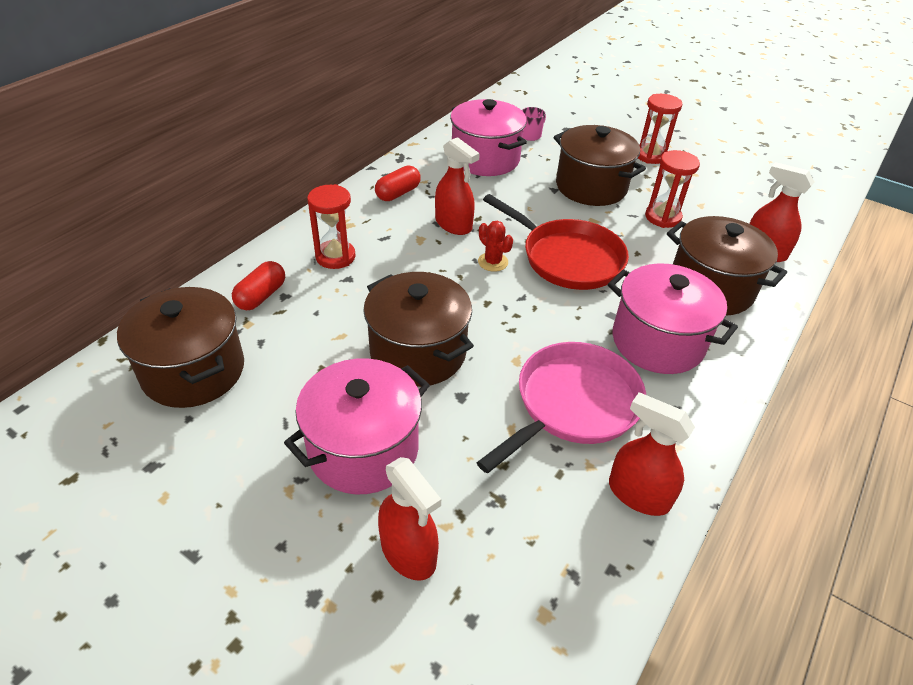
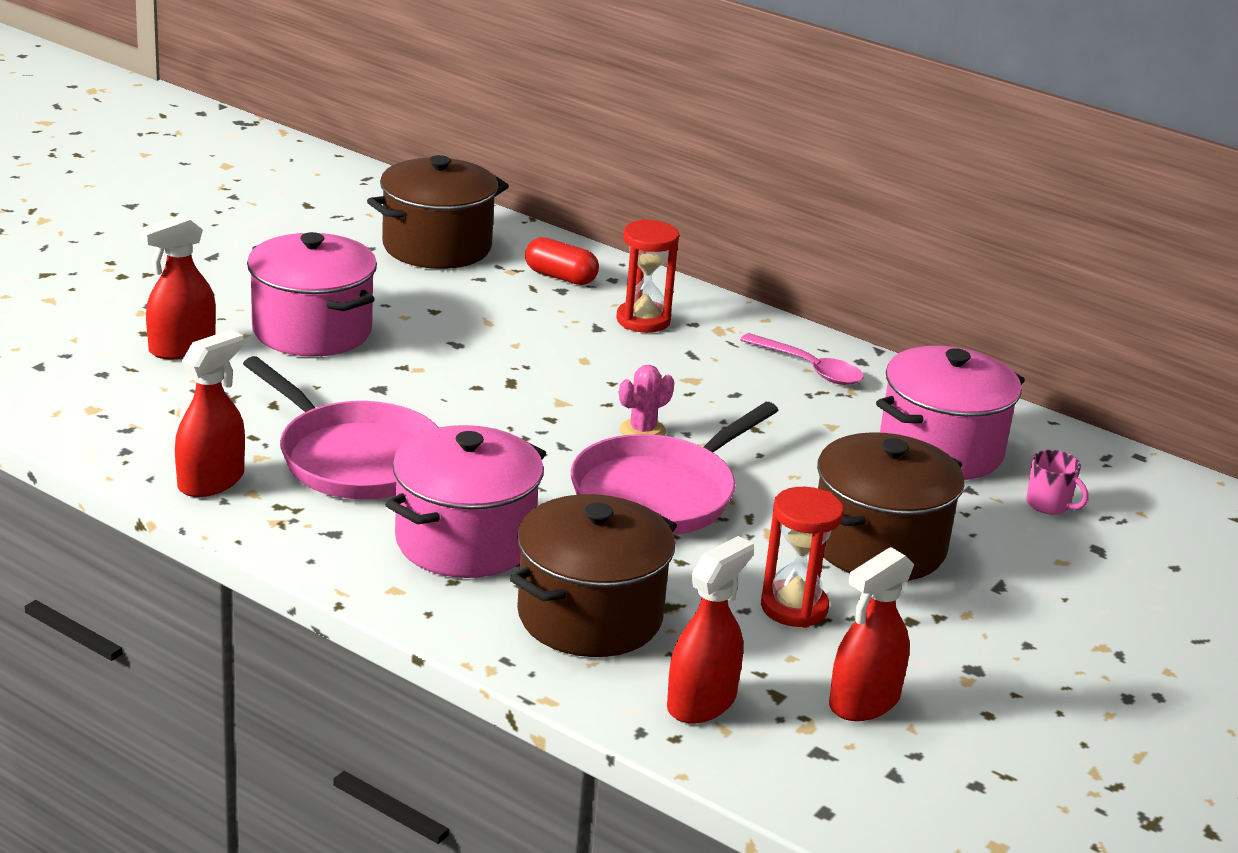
camera: 90 degrees right, 15 degrees down
(398, 193) = (809, 368): red capsule -> pink spoon
(418, 352) = (456, 366): brown pot -> none
(453, 224) = (733, 407): red spray bottle -> red spray bottle (864, 702)
(493, 262) = (642, 430): red cactus -> pink cactus
(567, 258) = (659, 493): red pan -> pink pan
(650, 156) = (1023, 636): red hourglass -> none

